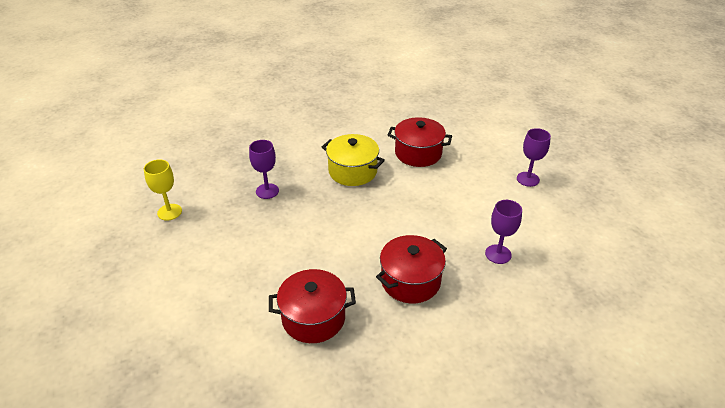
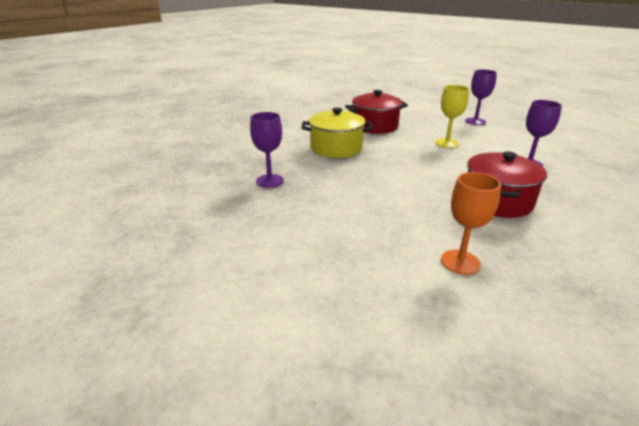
camera: 30 degrees left, 10 degrees down
(169, 212) = (167, 229): yellow goblet -> yellow goblet (447, 143)
(313, 318) = (460, 262): red pot -> orange goblet

